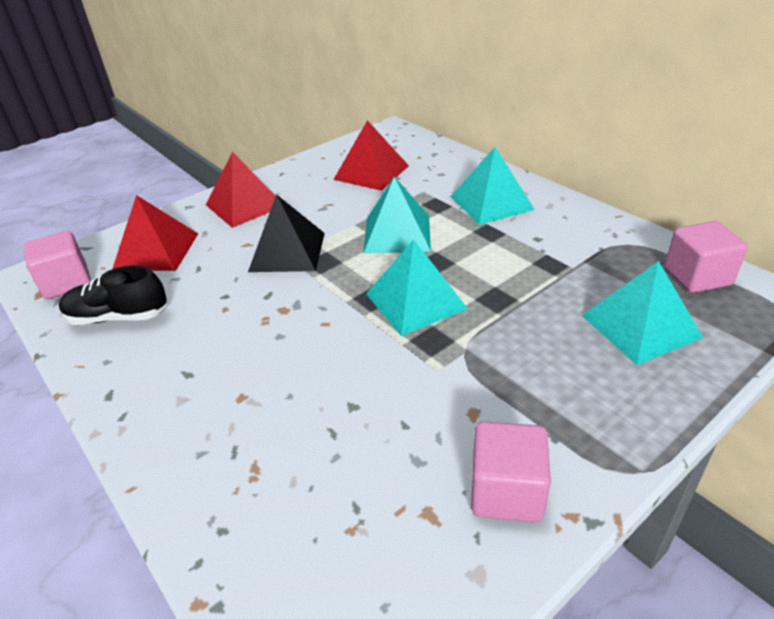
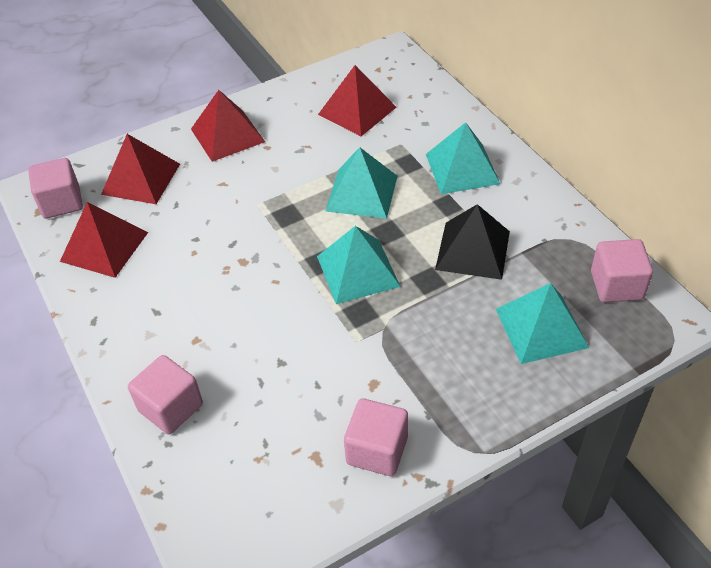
camera: 10 degrees right, 10 degrees up
(118, 317) = (104, 246): black shoe -> red pyramid
(220, 482) = (171, 408): none -> pink cube
(287, 252) = (257, 198): black pyramid -> black pyramid (473, 250)

